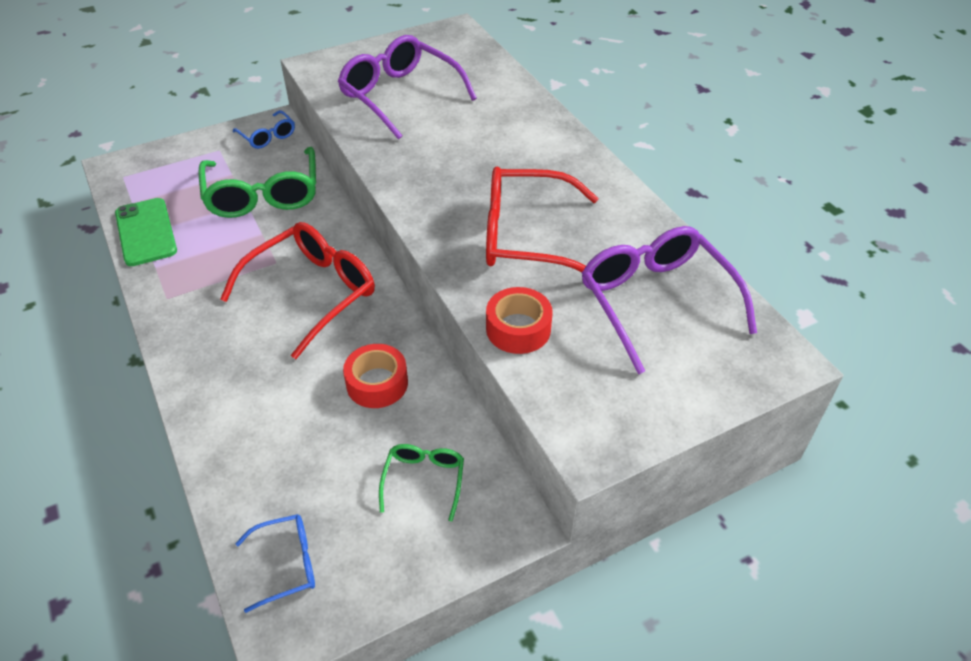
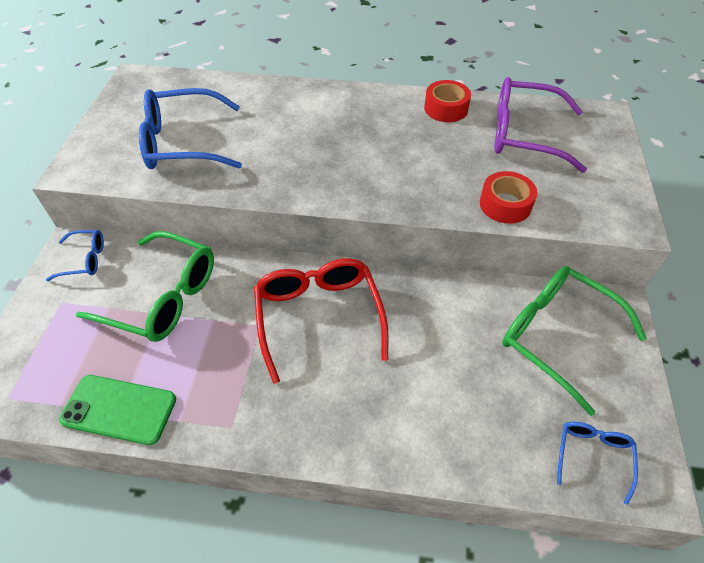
camera: 55 degrees left, 5 degrees up
(377, 383) = (448, 320): red tape -> red tape (446, 108)
(401, 96) = (184, 143): purple glasses -> blue glasses
(423, 481) = (558, 337): green glasses -> green glasses, size x1.97
(528, 236) = (416, 157): red glasses -> none

